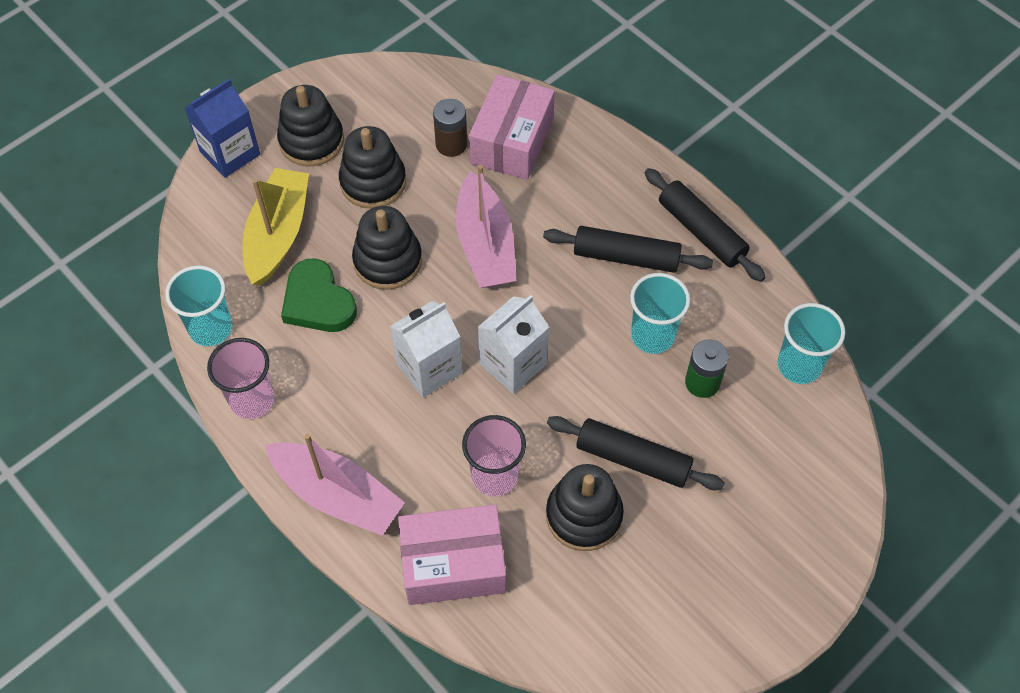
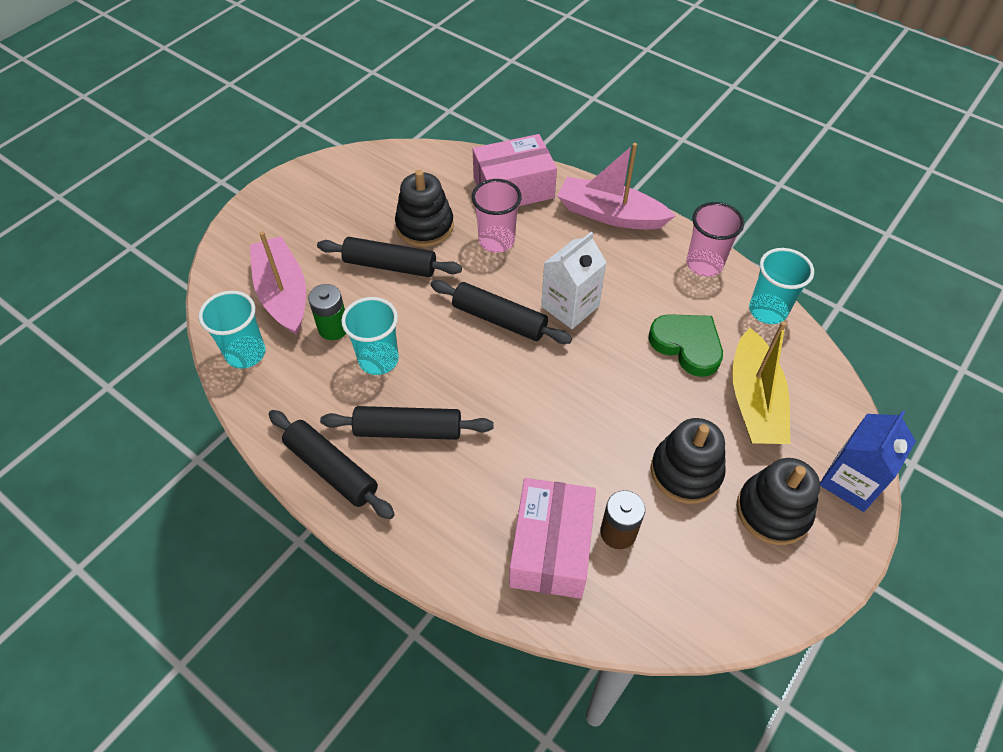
camera: 170 degrees right, 5 degrees down
(387, 261) = (639, 391): black stacking toy -> none
(485, 245) = (550, 421): pink boat -> pink boat (283, 294)
(513, 364) = (499, 319): white carton -> black rolling pin

